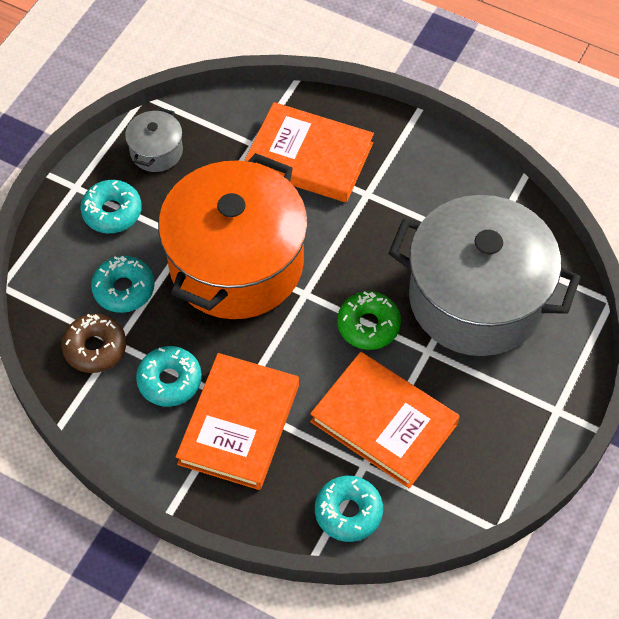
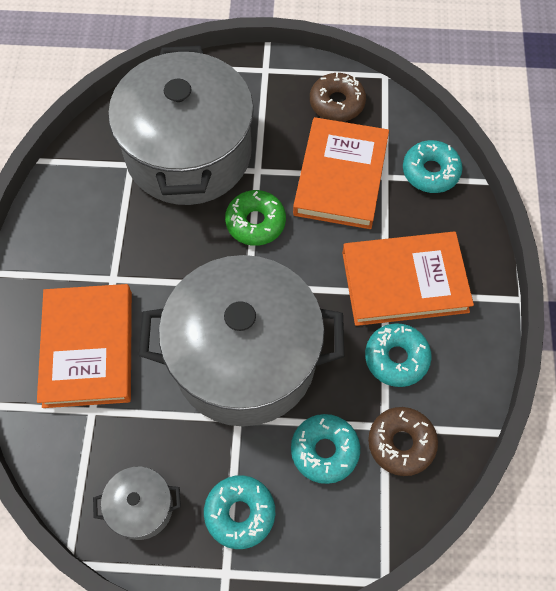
camera: 115 degrees left, 5 degrees up
(236, 263) = (244, 359): orange pot -> grey pot
(480, 462) = (337, 103): none -> brown donut

